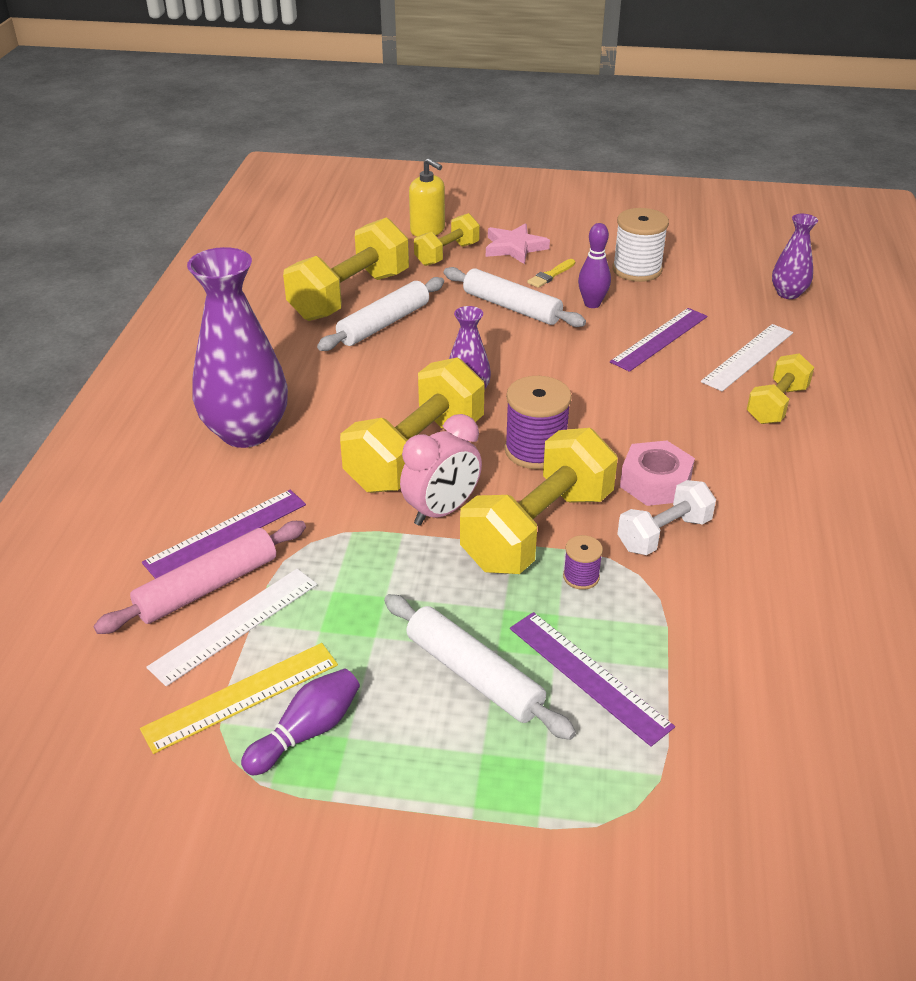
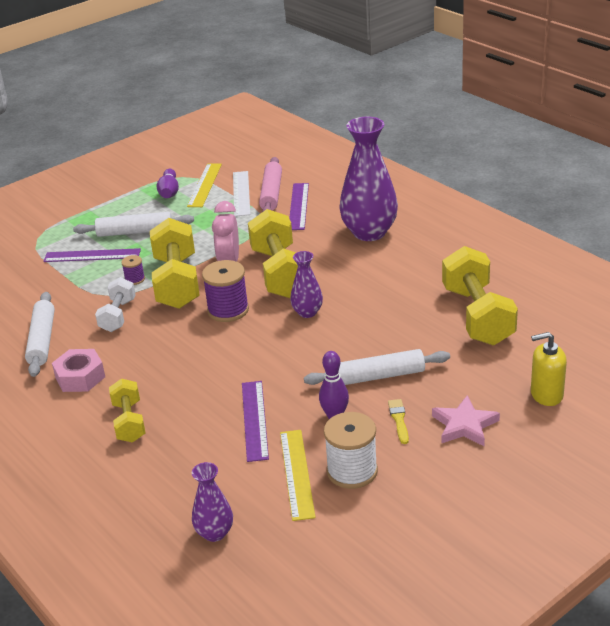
camera: 135 degrees right, 5 degrees down
(384, 324) = (423, 314): white rolling pin -> white rolling pin (42, 340)
(447, 254) = (492, 385): yellow dumbbell -> none
(655, 483) = (148, 334): pink nut -> pink nut (80, 377)
(679, 290) = (296, 473): none -> yellow ruler
(748, 357) = (183, 446): white ruler -> none

